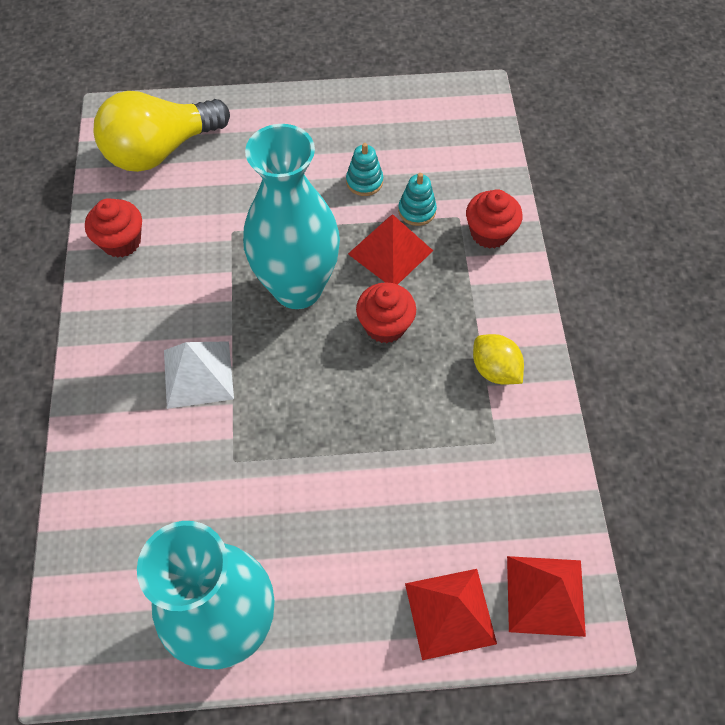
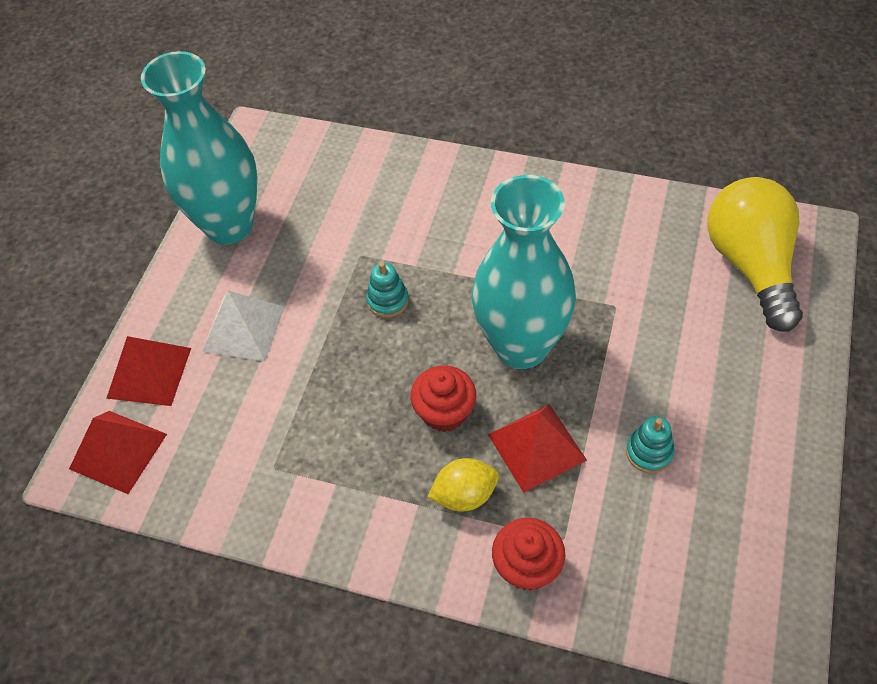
camera: 115 degrees right, 5 degrees down
(121, 241) = (631, 214): red cupcake -> none
(198, 374) = (456, 246): white pyramid -> white pyramid (243, 329)
(417, 211) = (587, 495): turquoise stacking toy -> turquoise stacking toy (388, 300)
(495, 370) = (348, 498): yellow lemon -> yellow lemon (464, 495)

